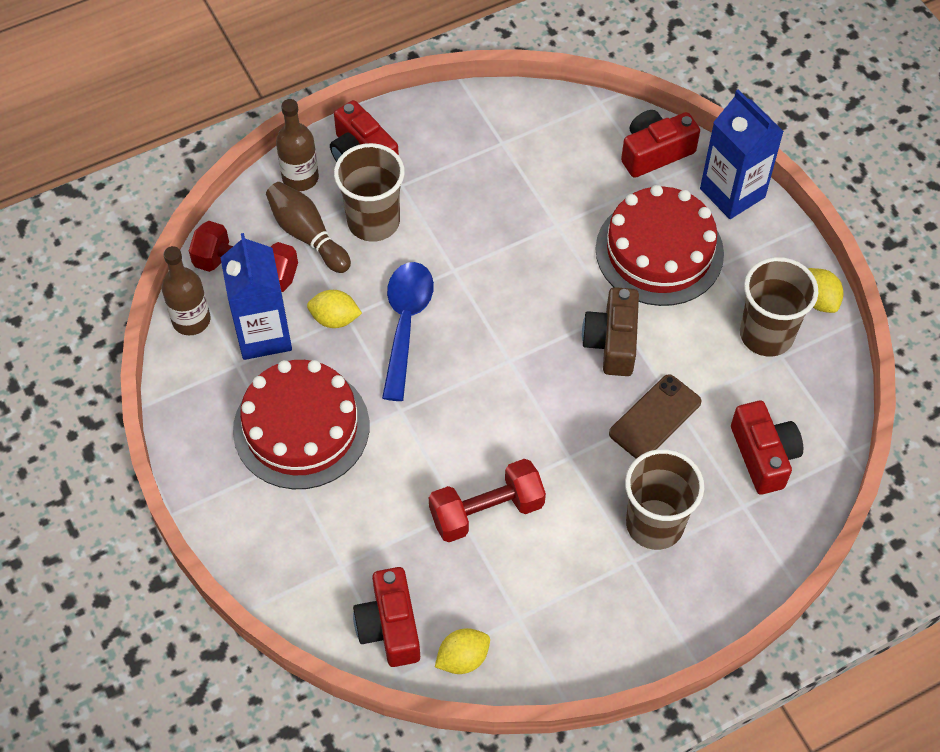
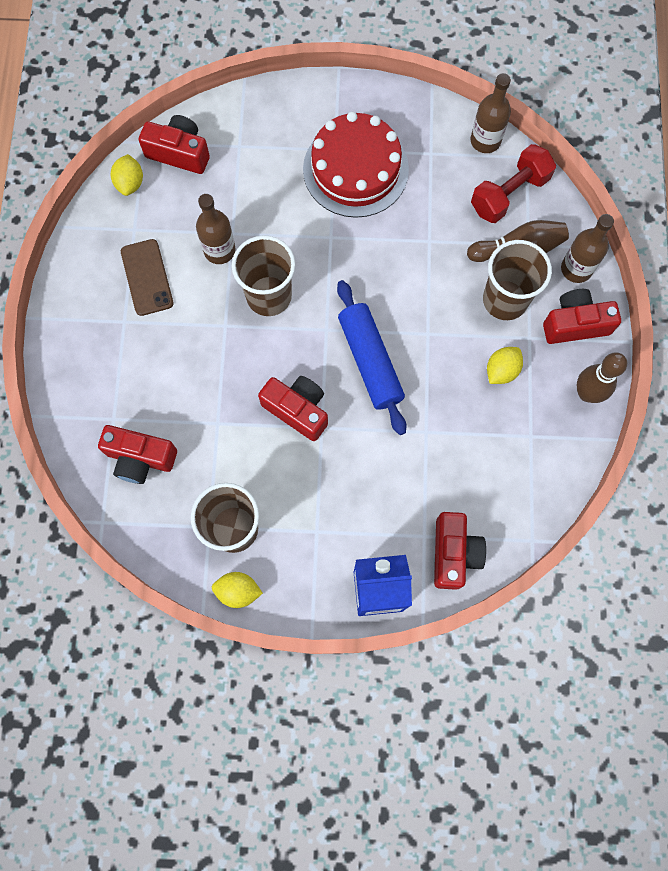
camera: 120 degrees right, 15 degrees up
(263, 334) = (446, 180): blue carton -> none
(335, 319) = (432, 231): yellow lemon -> yellow lemon (501, 370)
(405, 324) = (399, 276): blue spoon -> none
(429, 118) = (587, 393): none -> brown bowling pin
(486, 511) = (219, 250): red dumbbell -> brown bottle
(517, 304) = (370, 361): none -> blue rolling pin
(612, 342) = (297, 410): brown camera -> red camera
(654, 524) = (139, 351): brown cup -> brown cup (269, 296)
(655, 417) = (218, 401): brown phone -> brown phone (147, 277)
(659, 251) = (356, 495): red cake -> none

